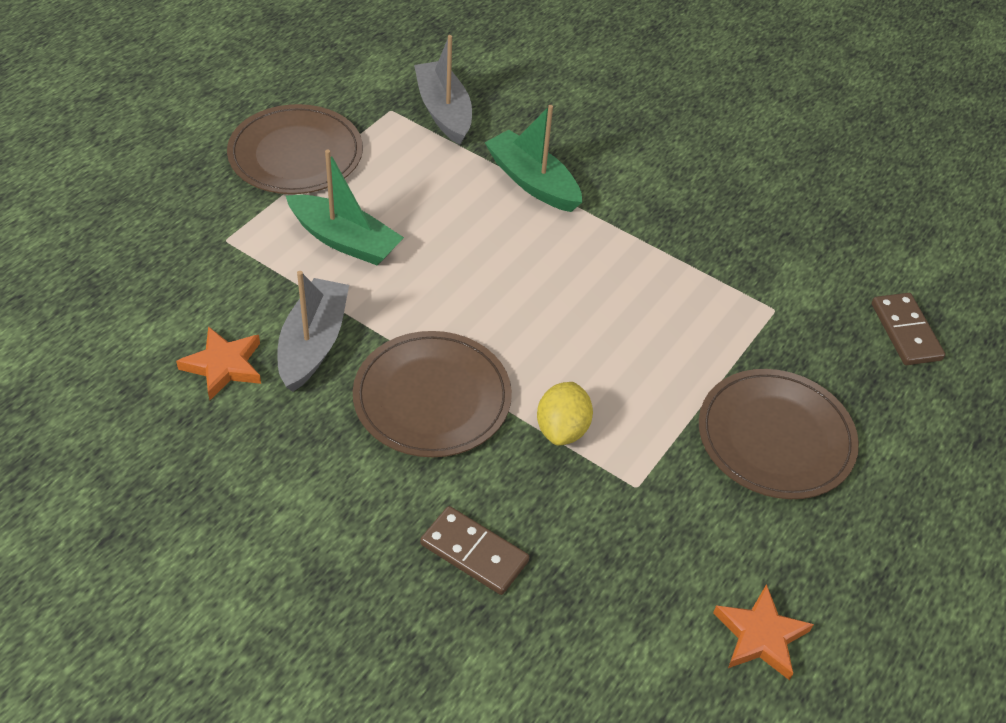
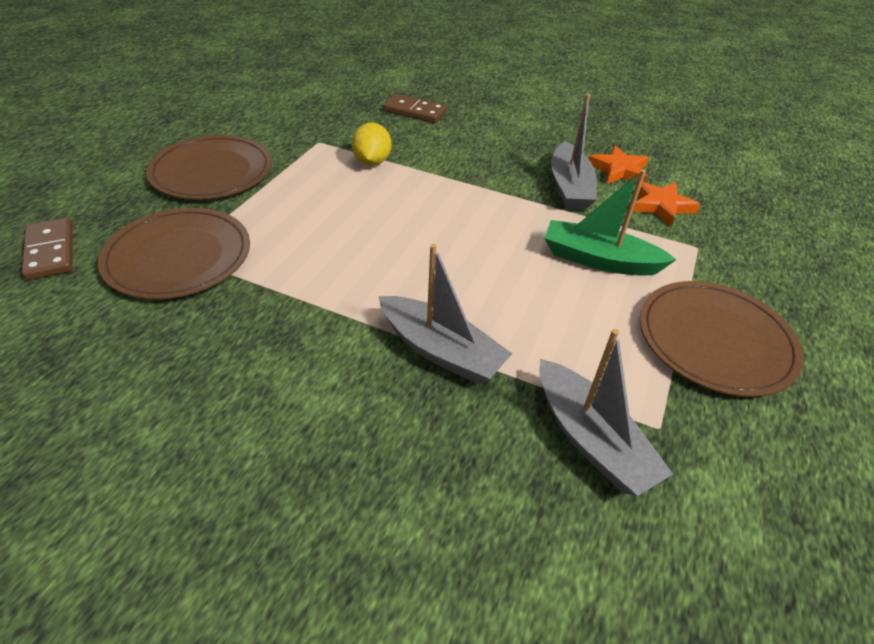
camera: 170 degrees right, 5 degrees down
(432, 398) = (468, 168): brown plate -> brown plate (178, 257)
(532, 182) = (441, 350): green boat -> grey boat
(760, 636) = (250, 98): orange star -> orange star (661, 206)

